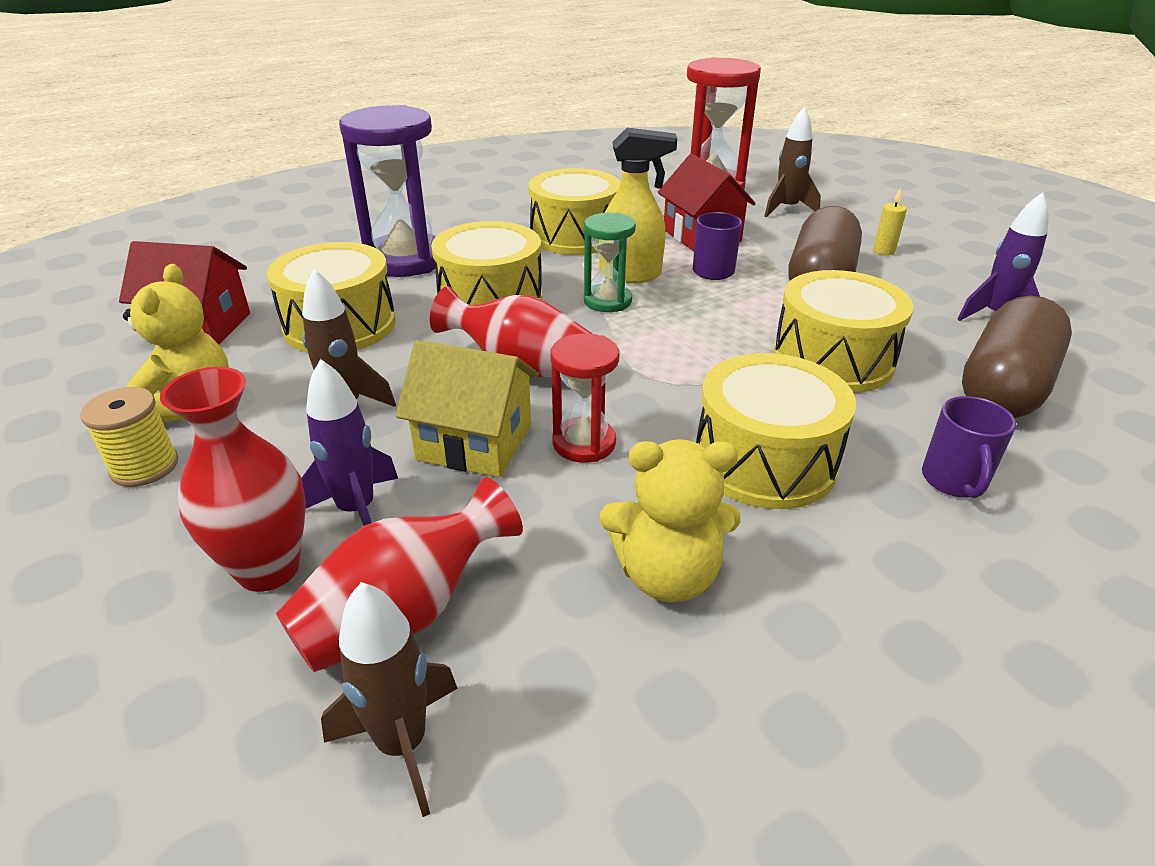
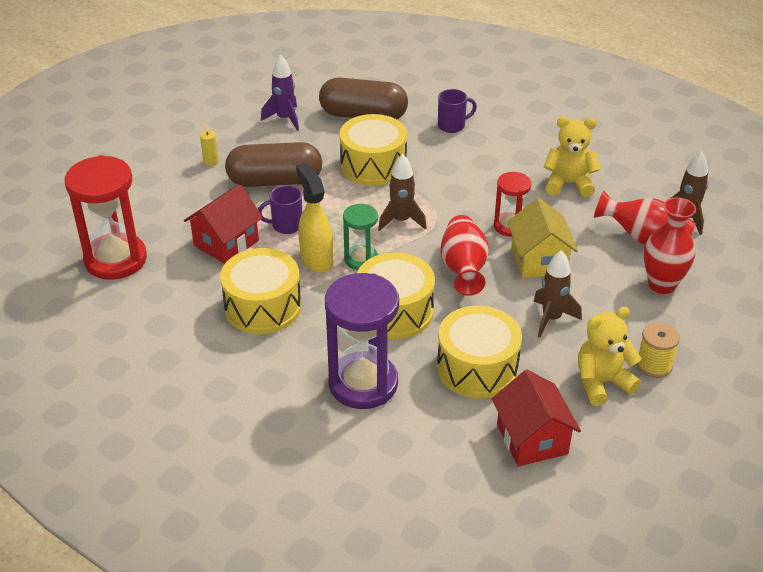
camera: 115 degrees left, 5 degrees up
(357, 510) = (612, 276): purple rocket -> none
(667, 575) = (568, 184): yellow teddy bear -> yellow teddy bear turned 60 degrees counterclockwise
(764, 461) = (478, 173): yellow drum -> none
(786, 209) = (148, 212): brown rocket -> brown rocket (401, 221)

